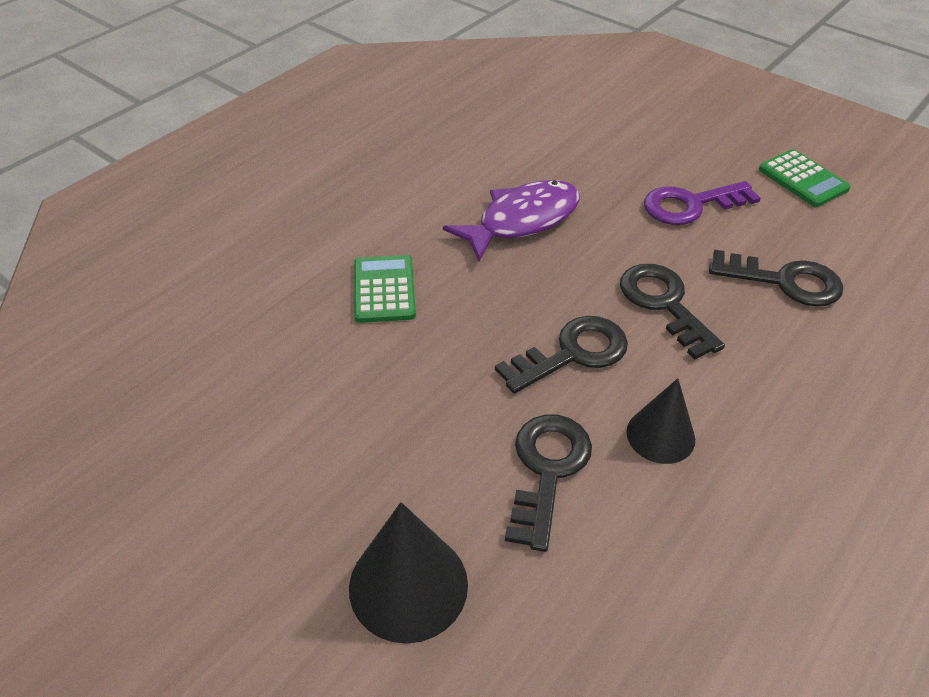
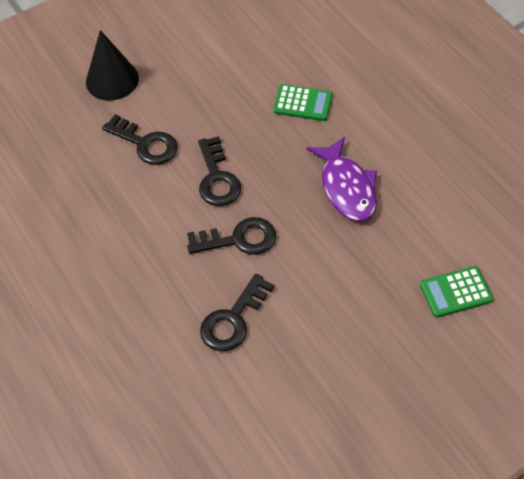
camera: 110 degrees right, 10 degrees up
(660, 435) = (144, 198): black cone -> none
(691, 205) = (332, 297): purple key -> none
(803, 179) = (341, 395): green calculator -> green calculator (455, 292)

